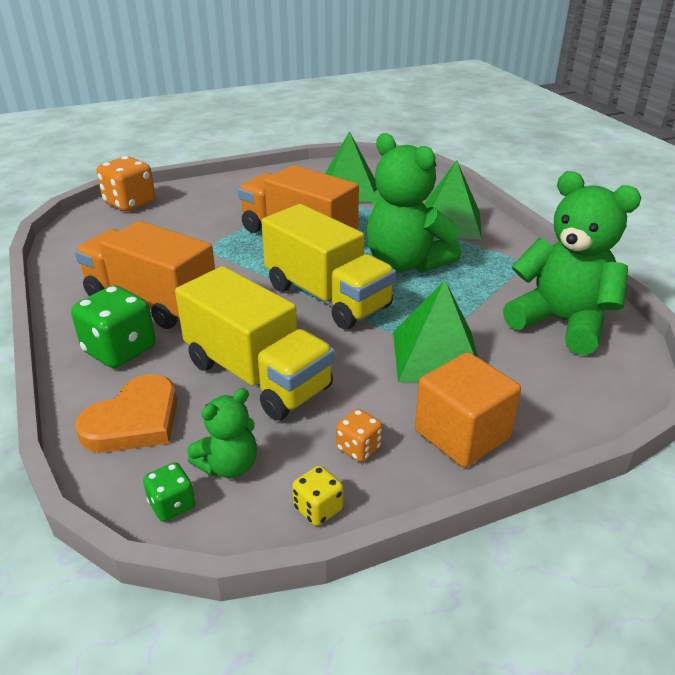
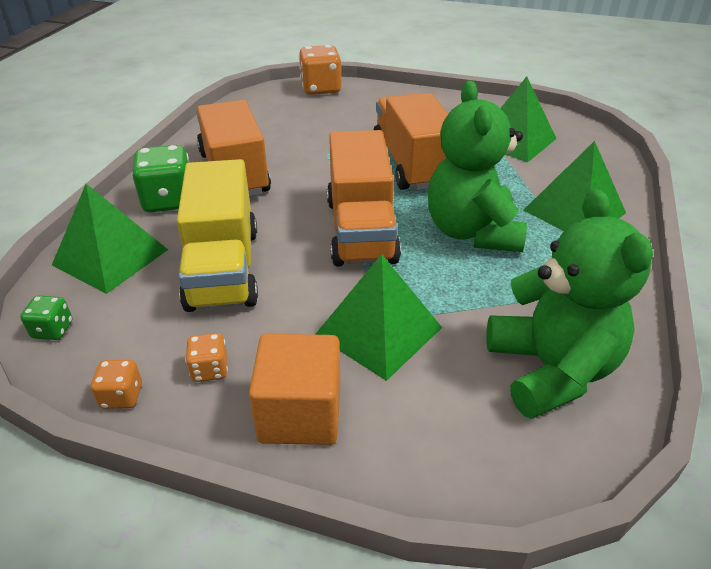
camera: 40 degrees right, 5 degrees up
(134, 421) = (111, 257): orange heart -> green pyramid
(229, 466) = (116, 325): green teddy bear -> none
(318, 509) = (122, 396): yellow dice -> orange dice
(327, 297) = (361, 230): yellow truck -> orange truck

